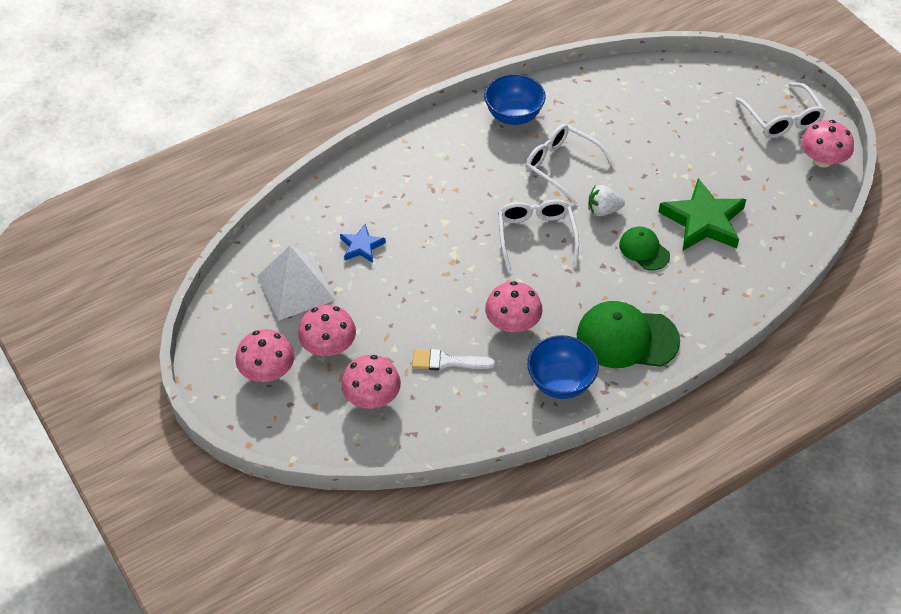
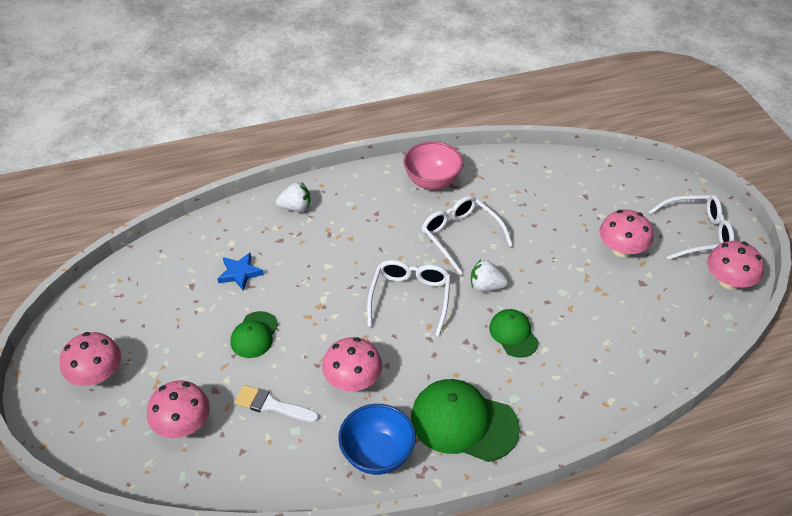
camera: 15 degrees right, 5 degrees down
(296, 288) = (162, 300): white pyramid -> none
(328, 346) = (165, 363): pink mushroom -> pink mushroom (622, 249)
(388, 169) = (295, 207): none -> white strawberry
(402, 302) = (254, 335): none -> green cap
(513, 115) = (432, 181): blue bowl -> pink bowl
(703, 221) = (585, 318): green star -> none
(782, 119) = (697, 233): white glasses -> white glasses turned 90 degrees counterclockwise

